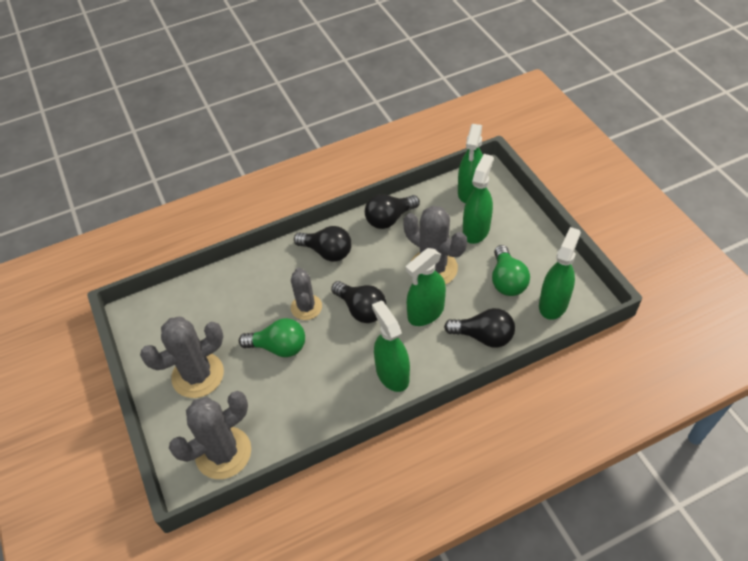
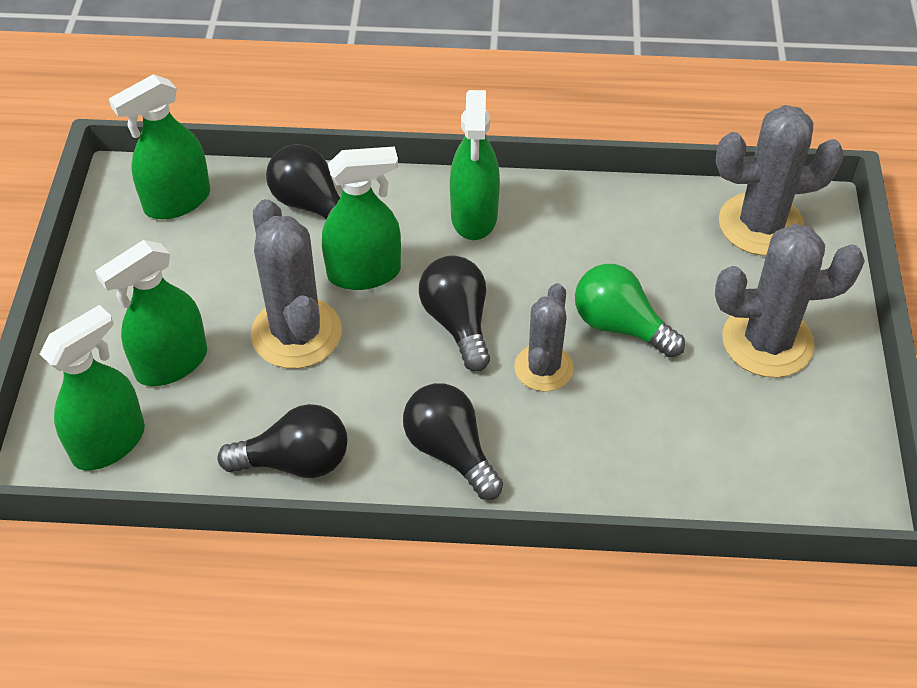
camera: 155 degrees left, 0 degrees up
(507, 281) = (206, 261): green light bulb -> none

